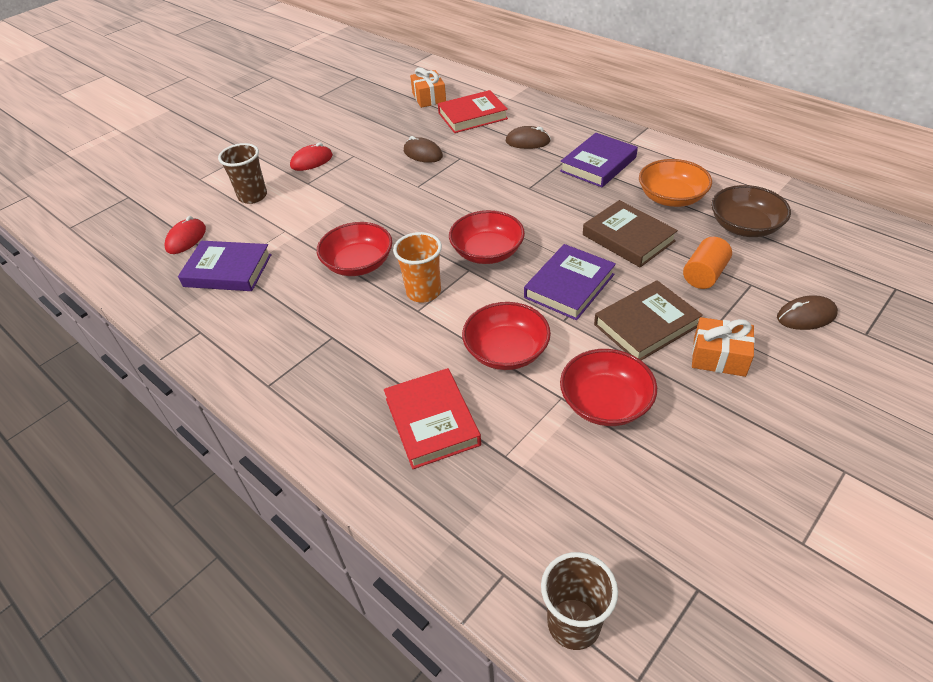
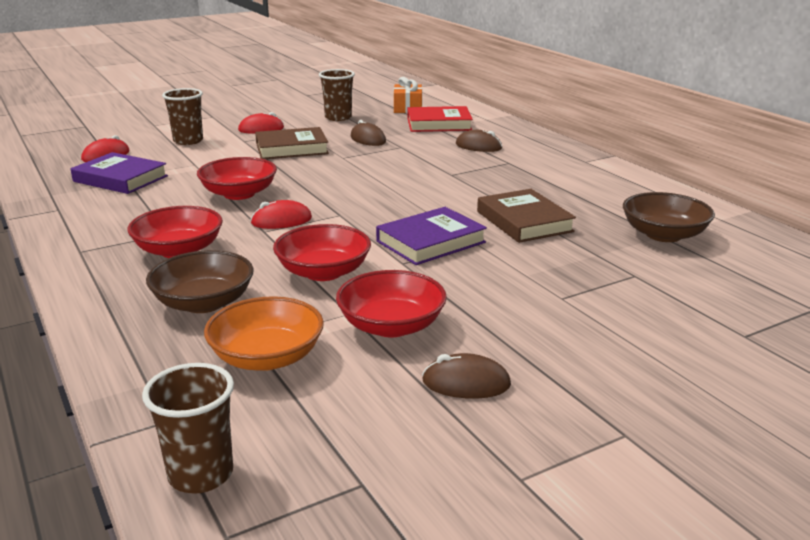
camera: 15 degrees right, 20 degrees down
(373, 126) = (338, 117): none -> brown cup
(423, 292) = (281, 221): orange cup -> red mouse
(432, 421) = (204, 303): red book -> brown bowl
(487, 252) = (369, 207): red bowl -> red bowl (179, 250)
(598, 164) = (538, 170): purple book -> none
(646, 325) = (487, 282): brown book -> brown book (291, 148)
(671, 198) = (597, 203): orange bowl -> orange bowl (267, 357)
(704, 275) = (586, 259): orange cylinder -> none
(719, 357) = (549, 318): orange gift -> none
(806, 316) = (680, 309): brown mouse -> brown mouse (466, 383)

